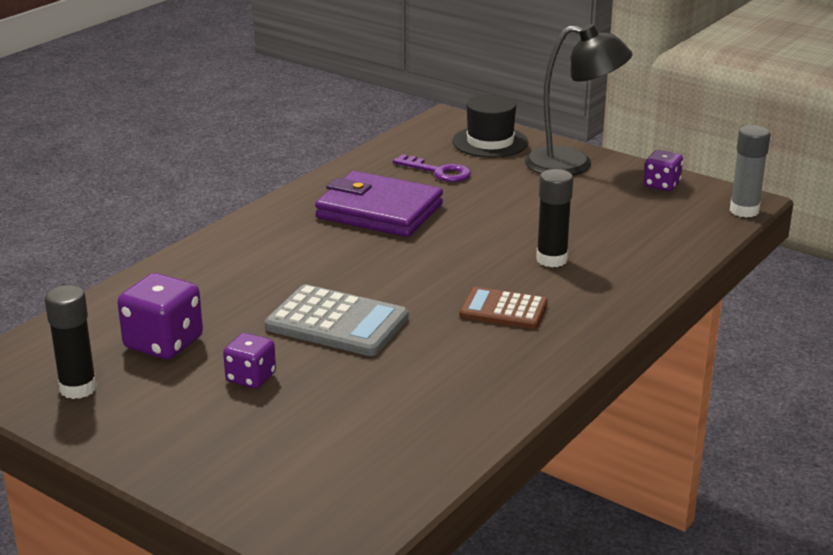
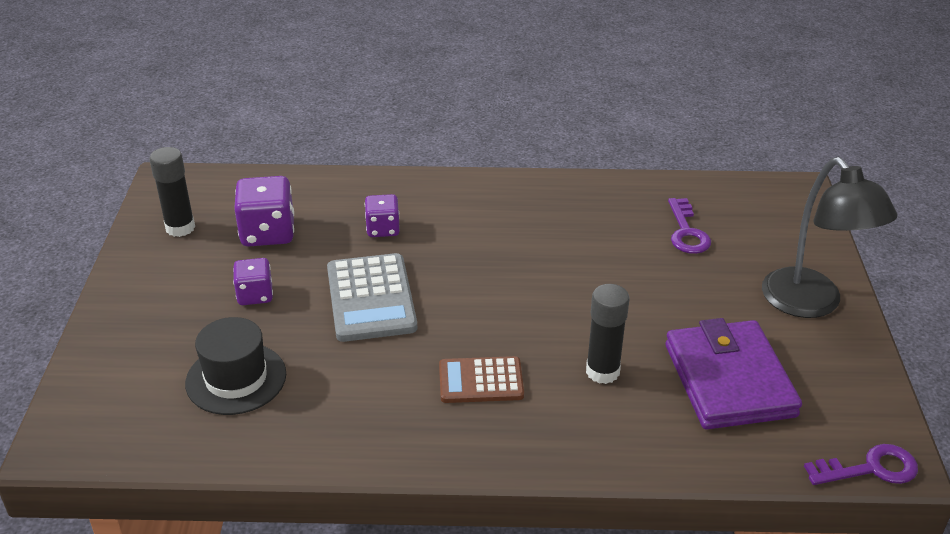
camera: 55 degrees right, 10 degrees up
(379, 211) = (575, 234): purple wallet -> purple wallet (729, 380)
(490, 142) = (785, 234): black hat -> black hat (236, 378)
(503, 310) = (481, 381): brown calculator -> brown calculator turned 75 degrees counterclockwise
(661, 185) = (848, 382): purple dice -> purple dice (383, 229)
(744, 211) = (870, 468): grey glue stick -> purple key

